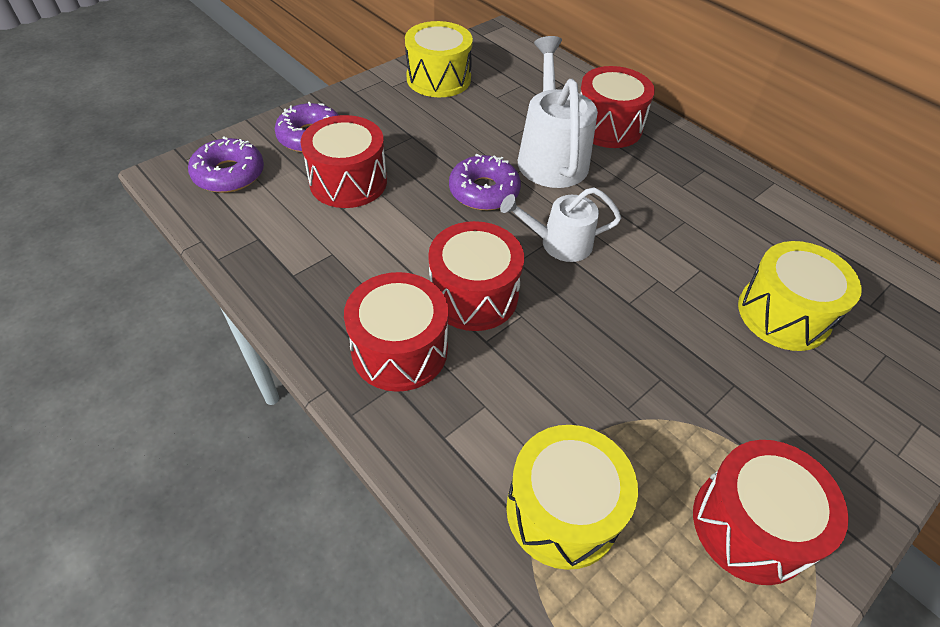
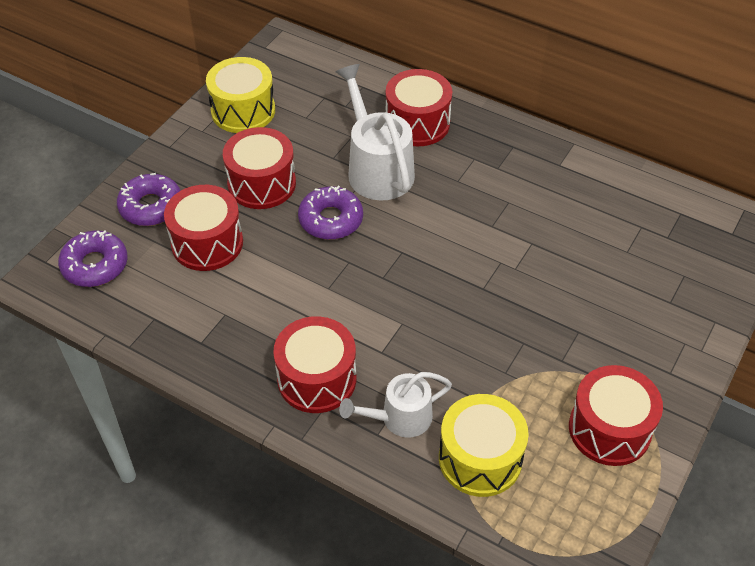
camera: 15 degrees left, 0 degrees up
(473, 295) = (357, 317): red drum -> red drum (261, 184)
(559, 243) = (411, 251): white watering can -> white watering can (399, 418)
(783, 314) = (603, 264): yellow drum -> none

